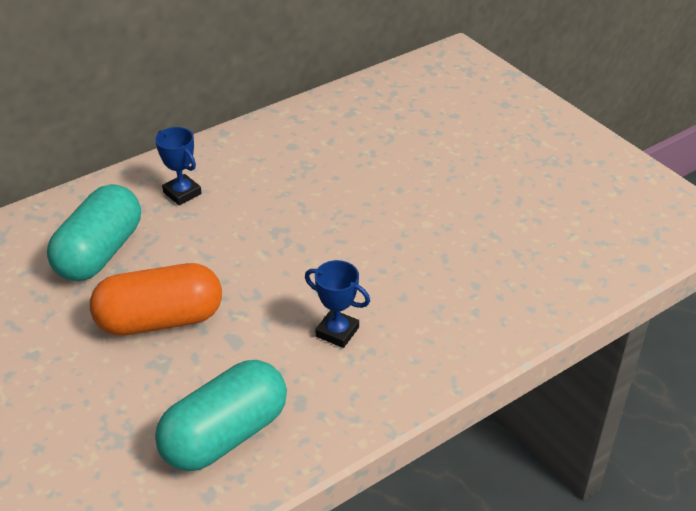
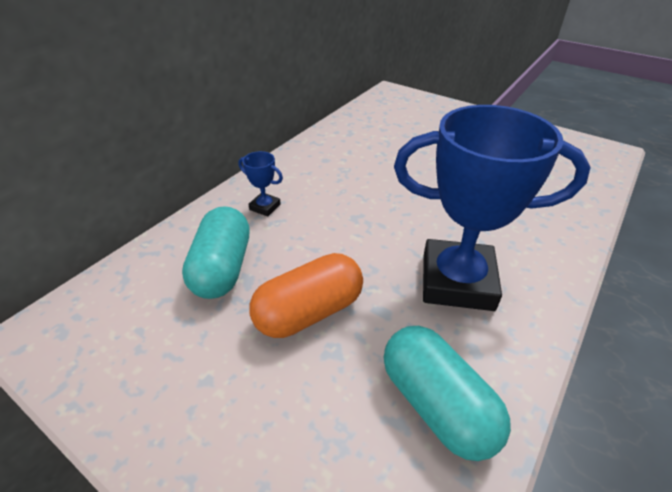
camera: 20 degrees left, 0 degrees up
(225, 435) = (437, 404): turquoise capsule -> turquoise capsule turned 60 degrees counterclockwise
(337, 332) = (457, 281): blue trophy -> blue trophy, size x2.49

